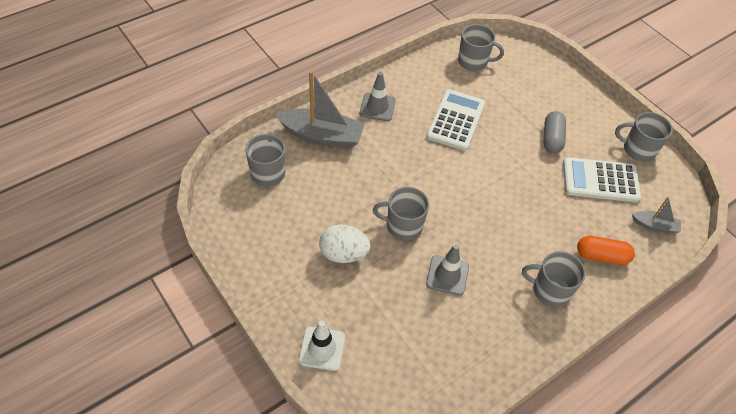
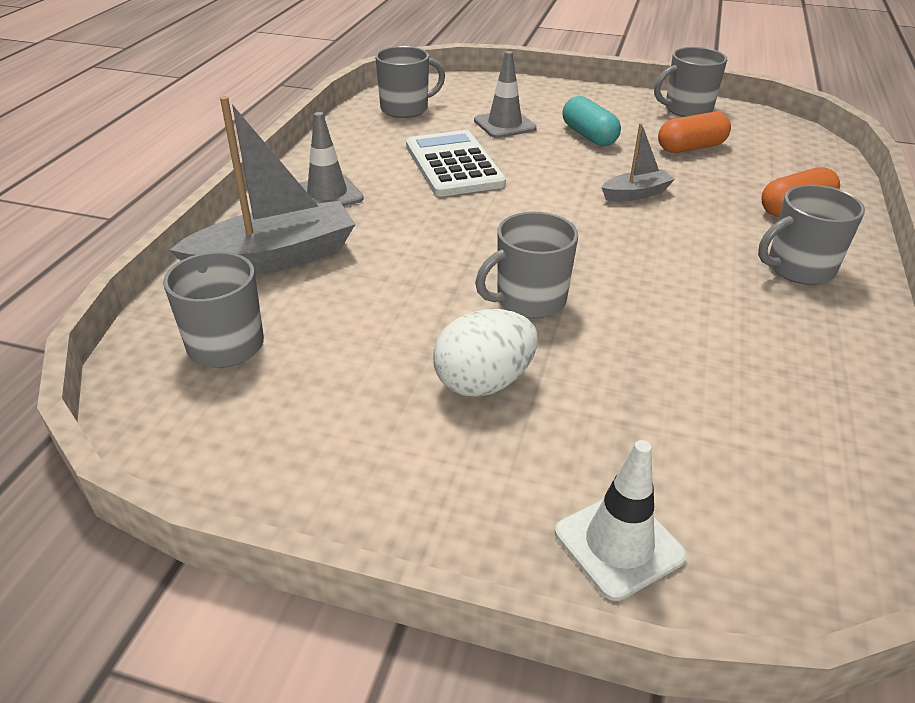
camera: 35 degrees left, 15 degrees down
(447, 275) = (663, 322): grey traffic cone -> grey traffic cone (504, 125)
(552, 138) = (589, 136): grey capsule -> turquoise capsule
(600, 180) = (691, 147): white calculator -> orange capsule
(654, 226) = (798, 159): grey boat -> grey boat (636, 194)

